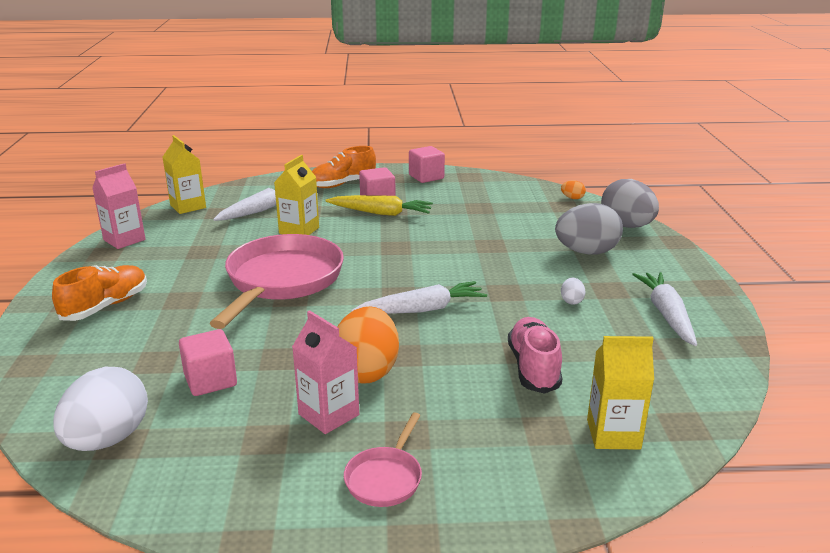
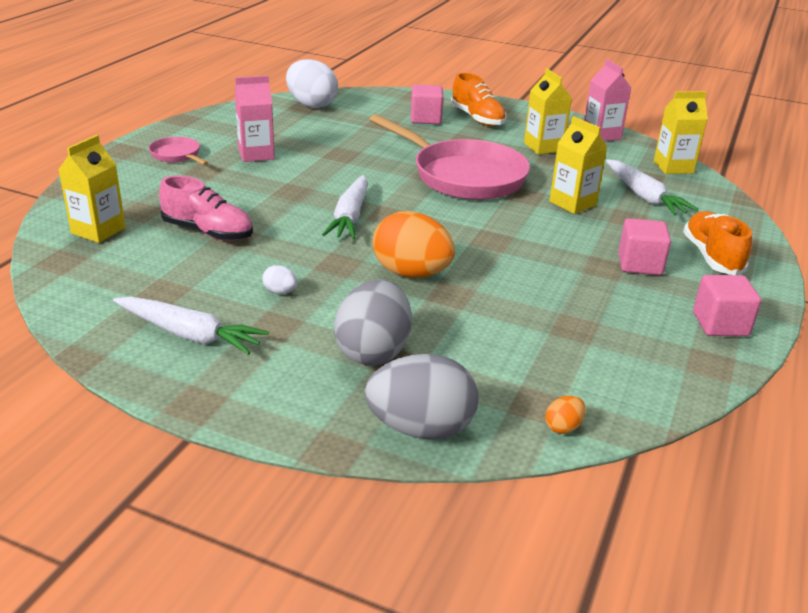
camera: 115 degrees right, 5 degrees up
(176, 259) = (543, 147): none -> yellow carton
(210, 380) = (339, 132): pink cube -> pink cube (425, 119)
(366, 371) = (287, 175): orange egg -> orange egg (411, 273)
(381, 213) = (595, 256): yellow carrot -> none

